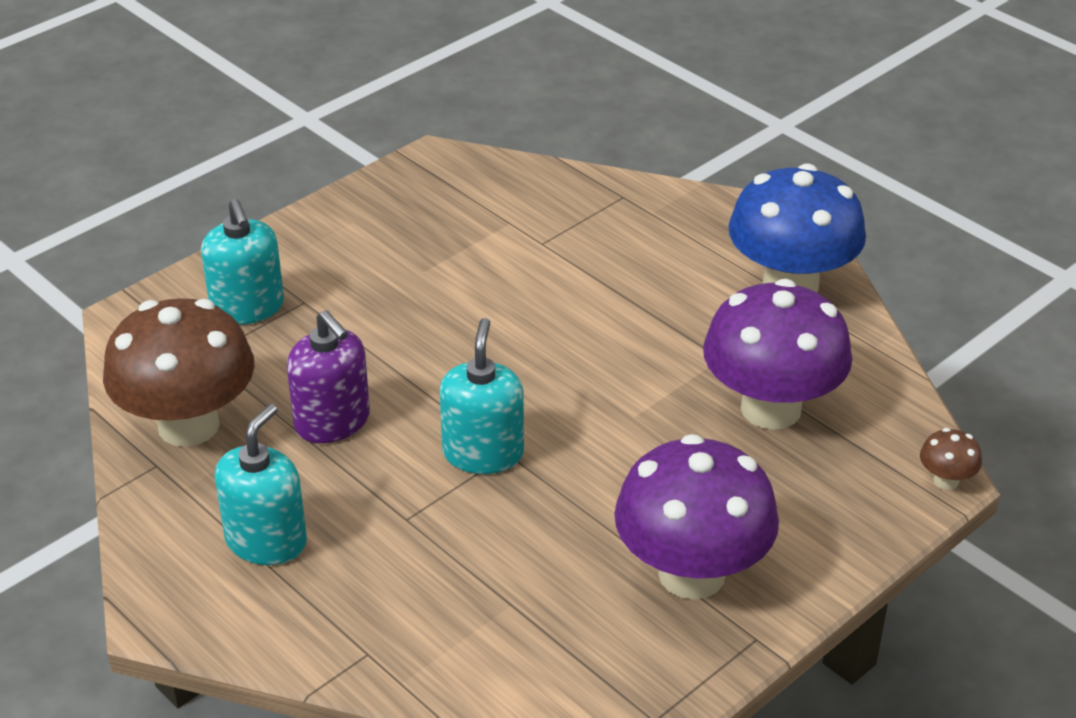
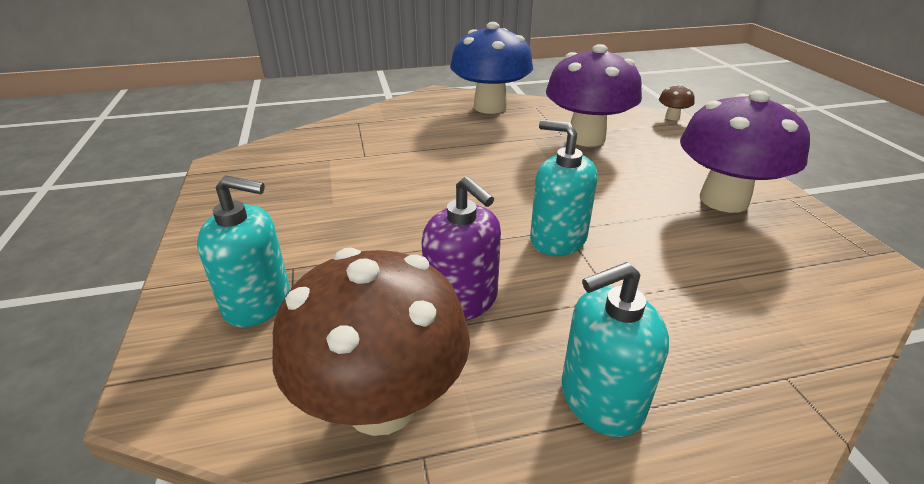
camera: 60 degrees left, 5 degrees down
(266, 540) = (601, 399): turquoise soap dispenser -> turquoise soap dispenser turned 75 degrees counterclockwise
(332, 421) = (462, 300): purple soap dispenser -> purple soap dispenser turned 60 degrees clockwise

